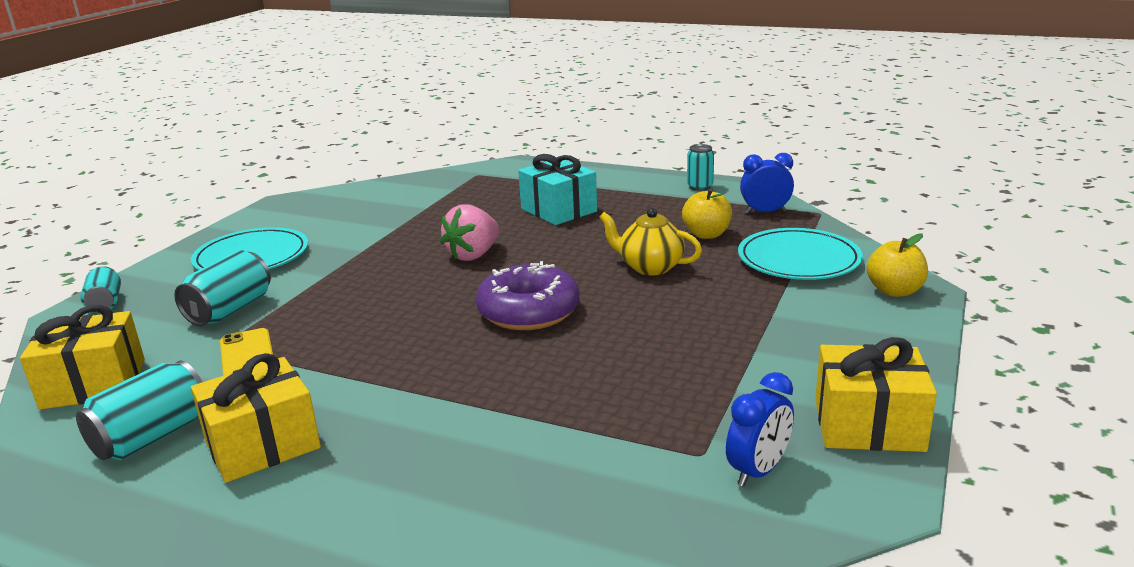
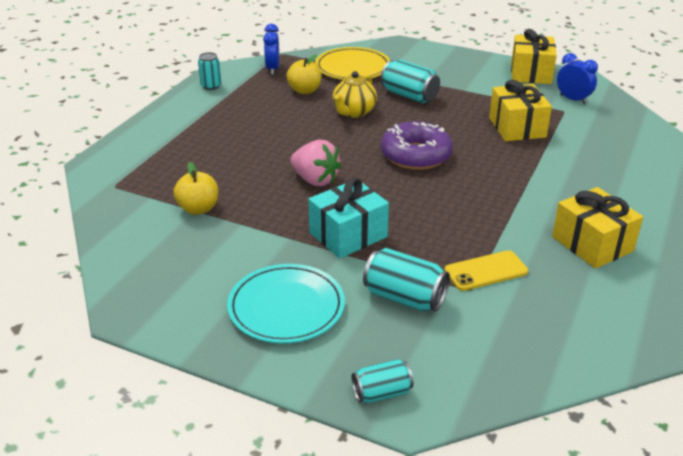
camera: 90 degrees left, 10 degrees up
(94, 384) = (535, 349): yellow gift -> yellow gift (517, 127)
(152, 437) = (597, 295): turquoise can -> turquoise can (409, 96)
(558, 210) = (233, 143): turquoise gift -> turquoise gift (348, 235)
(798, 259) = (352, 67): turquoise plate -> yellow plate
(894, 291) = (398, 49): yellow apple -> yellow apple (198, 209)

